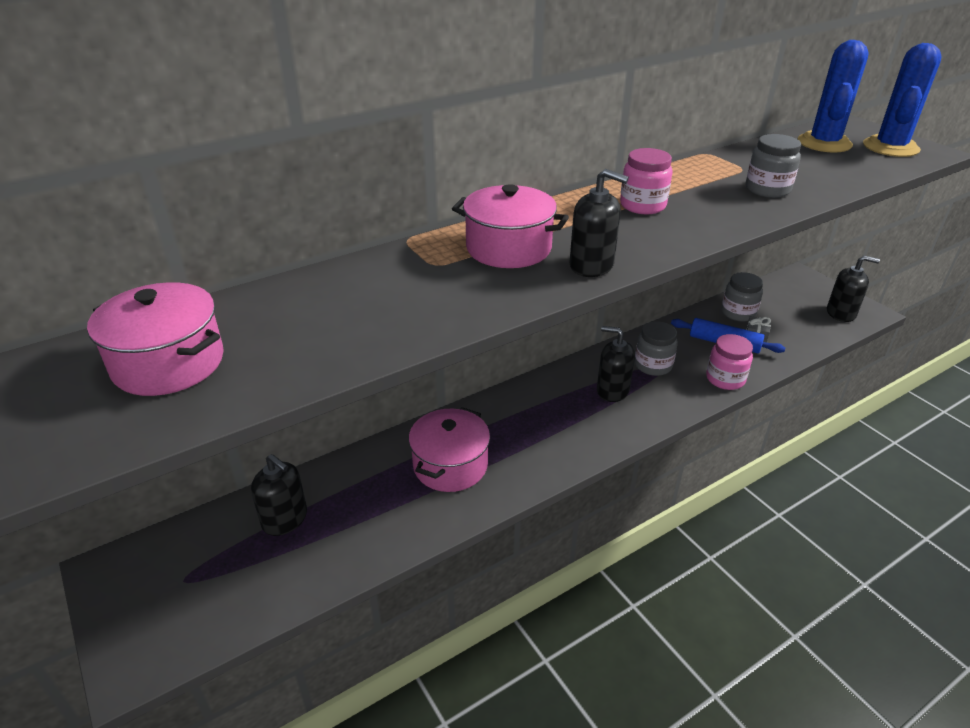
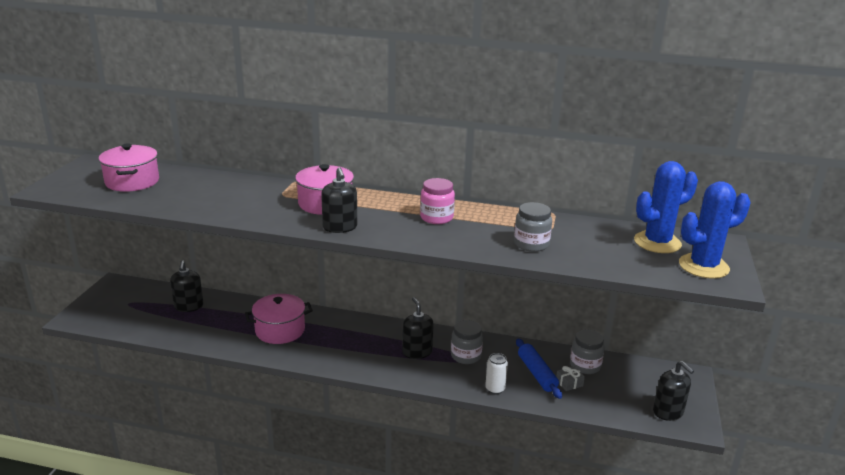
camera: 45 degrees right, 10 degrees down
(725, 379) = (495, 389): pink jar -> white can

